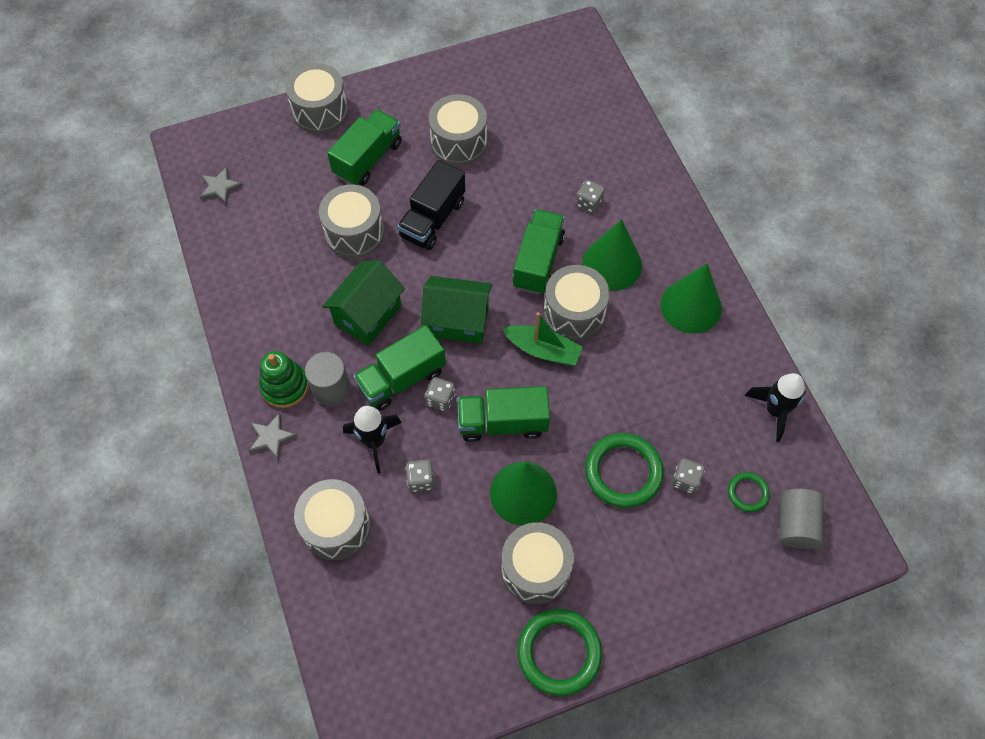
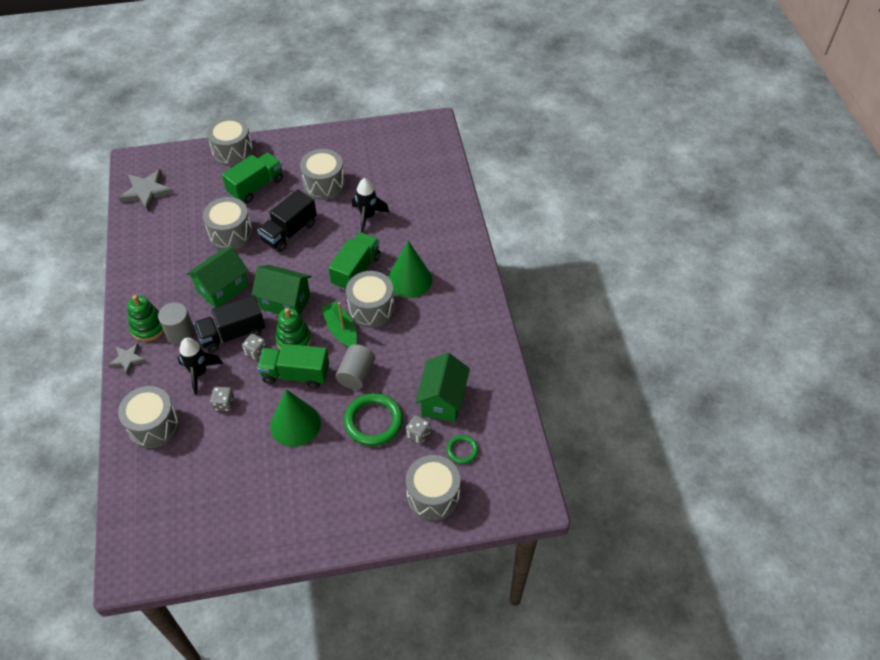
camera: 10 degrees right, 10 degrees down
(220, 188) = (146, 192): grey star -> grey star, size x1.66
(402, 378) = (233, 334): green truck -> black truck
(485, 374) = (294, 340): none -> green stacking toy
(535, 569) = (287, 477): grey drum -> grey drum (433, 495)
(543, 350) = (341, 330): green boat -> green boat turned 150 degrees counterclockwise
(559, 652) = (286, 537): green ring -> none
(589, 203) = (406, 237): grey dice -> none
(691, 306) = (459, 316): green cone -> none
(703, 427) = (442, 400): none -> green house
(775, 410) = (500, 397): black rocket -> black rocket (368, 216)
(795, 524) = (492, 478): grey cylinder -> grey cylinder (356, 374)

